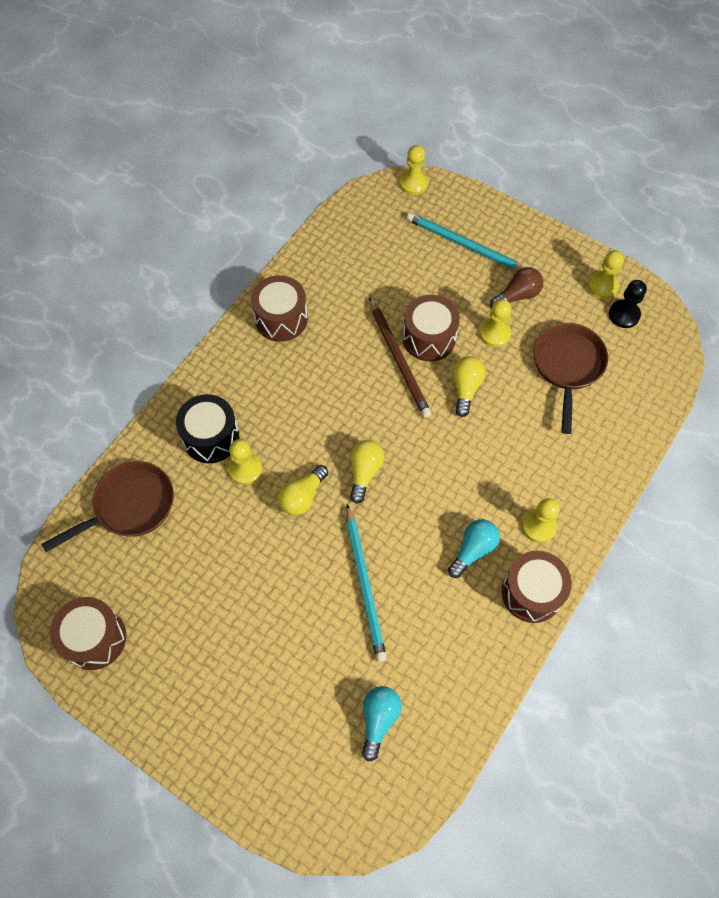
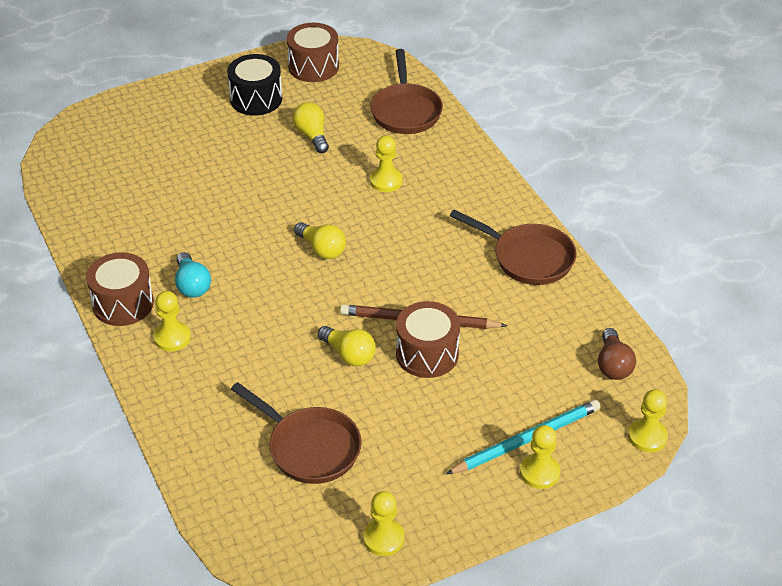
camera: 120 degrees right, 20 degrees down
(211, 437) = (433, 172): black drum -> black drum (256, 99)
(281, 319) = (528, 258): brown drum -> brown pan
(302, 496) = (332, 204): yellow light bulb -> yellow light bulb (312, 135)
(364, 585) = (225, 209): turquoise pencil -> none
(379, 720) = (120, 176): turquoise light bulb -> none
(495, 333) = (393, 408): yellow pawn -> yellow pawn (539, 472)
(517, 295) = (427, 452): brown light bulb -> brown light bulb (613, 365)
(624, 315) = (332, 536): black pawn -> none

